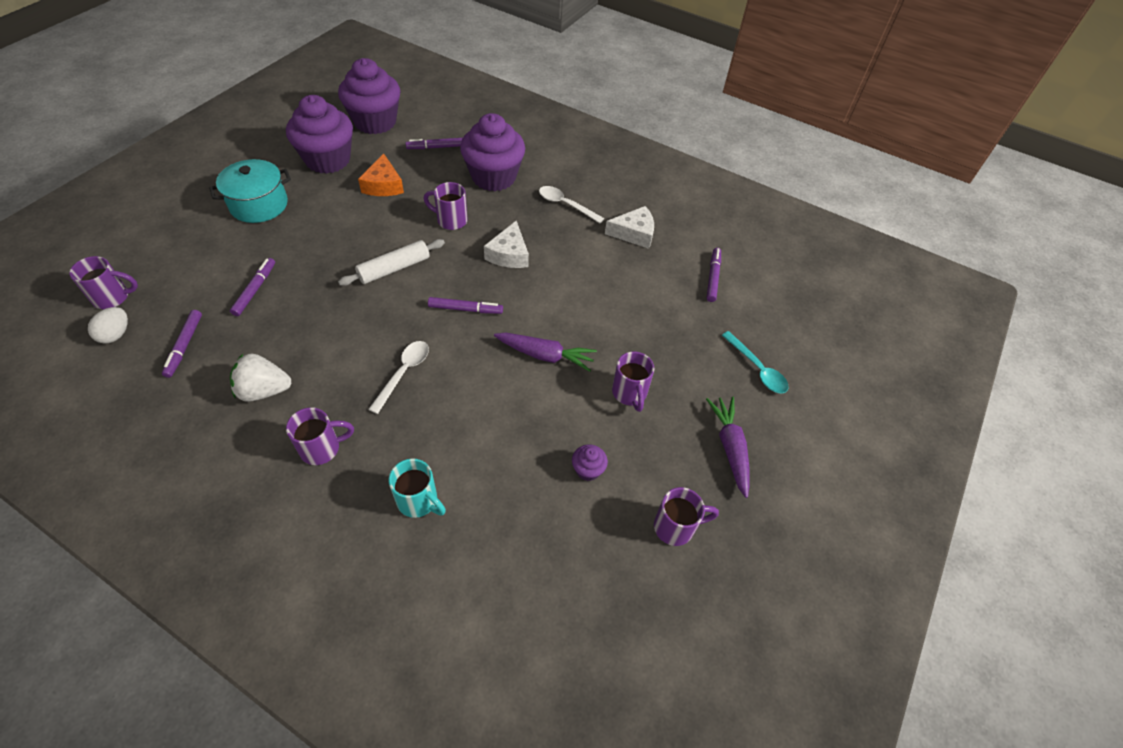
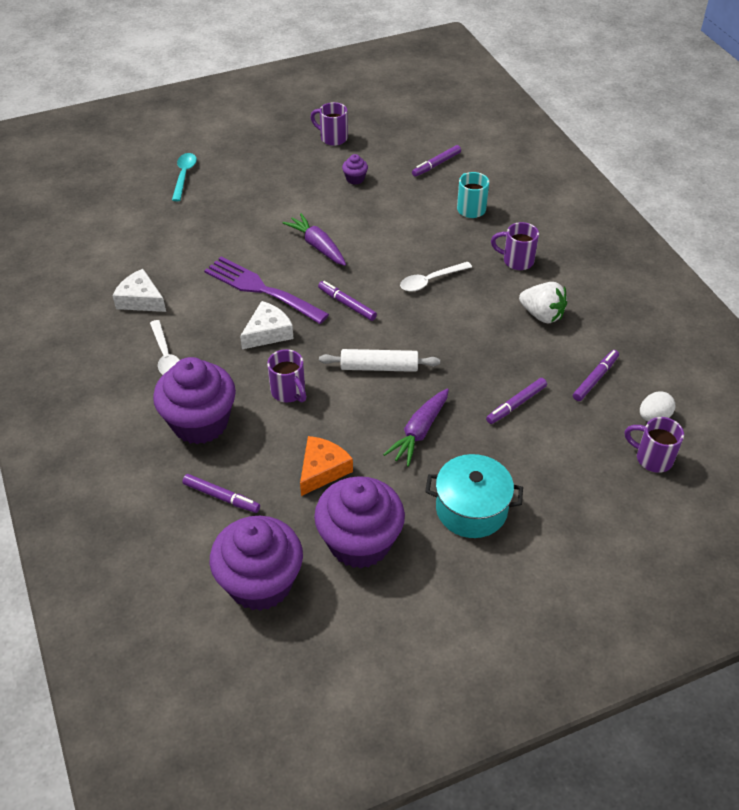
camera: 140 degrees left, 5 degrees down
(552, 287) = (261, 289): none -> purple fork
(629, 393) = (285, 200): purple mug -> none
(713, 277) = (128, 238): purple marker -> purple marker (436, 164)
(730, 447) = (258, 151): purple carrot -> purple carrot (419, 432)

